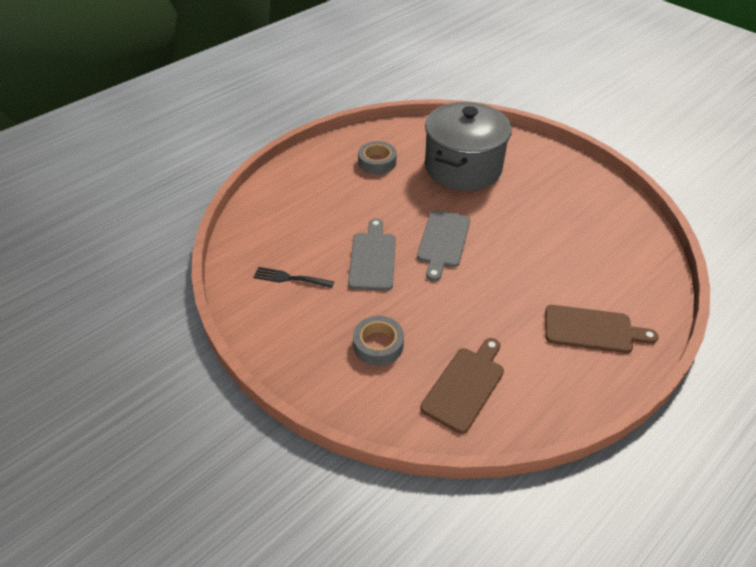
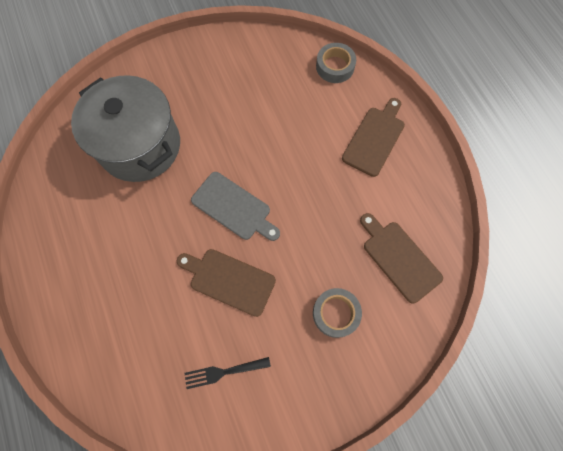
camera: 70 degrees left, 25 degrees up
(290, 278) = (224, 372): black fork -> black fork turned 45 degrees clockwise
(372, 258) = (229, 280): grey cutting board -> brown cutting board
(377, 162) = (88, 224): grey tape -> grey tape (335, 66)

